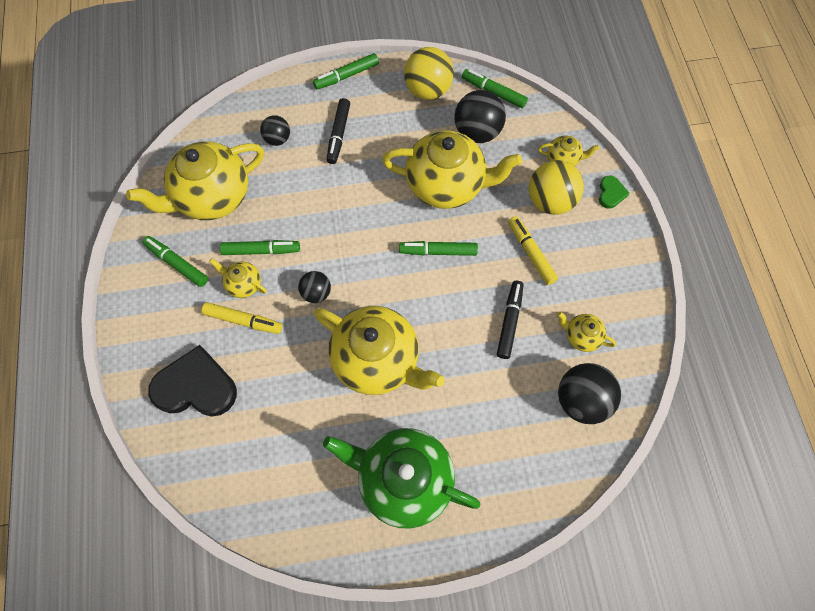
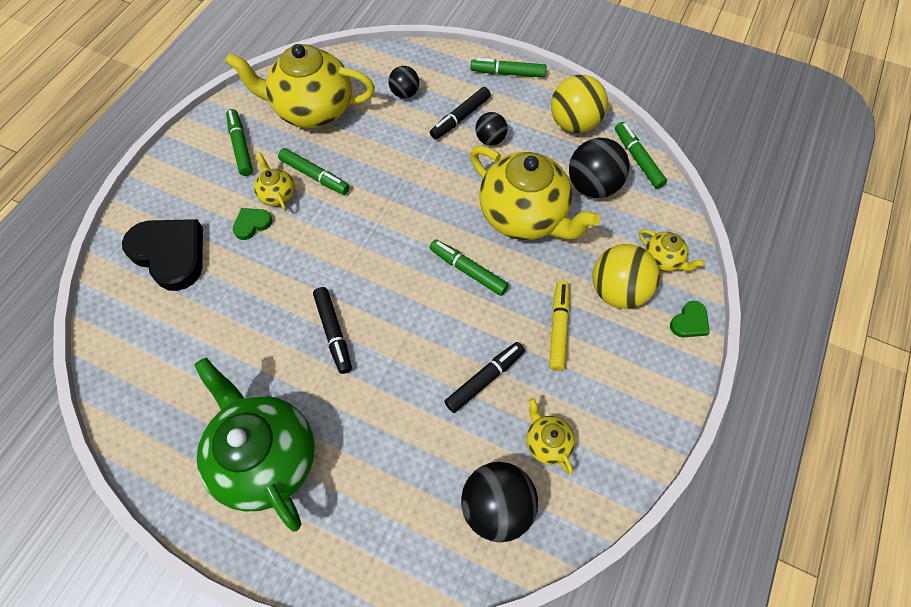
camera: 35 degrees right, 5 degrees down
(243, 320) = (252, 224): yellow marker -> green heart
(316, 293) = (330, 239): black ball -> black ball (490, 139)
(377, 360) = (334, 332): yellow teapot -> black marker

